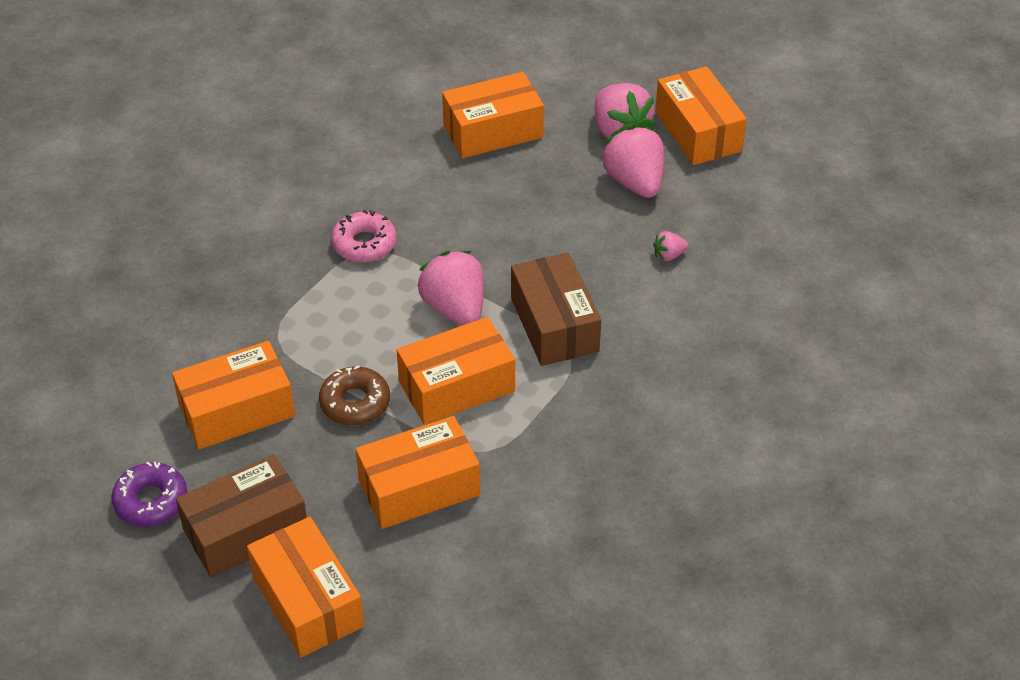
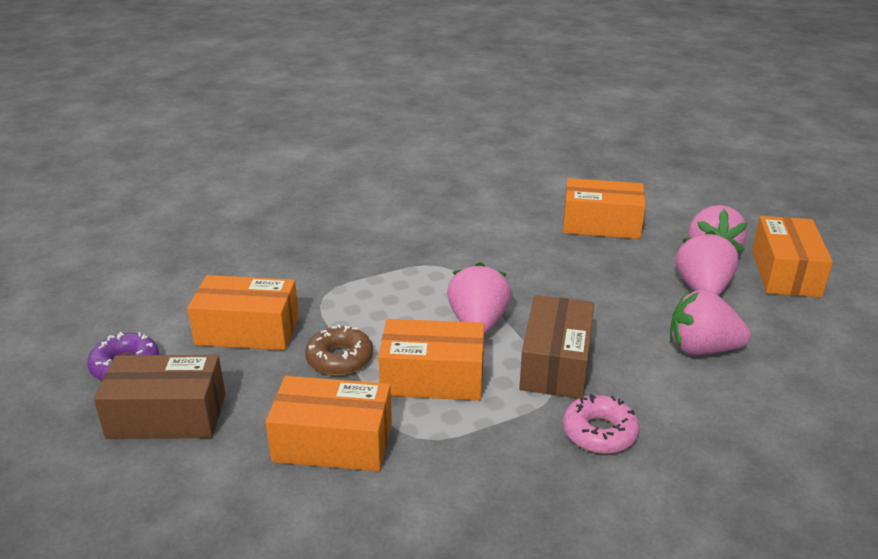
camera: 30 degrees right, 15 degrees down
(308, 601) = (156, 493): orange box -> none
(364, 244) = (442, 260): pink donut -> pink donut (599, 432)
(668, 255) = (701, 349): pink strawberry -> pink strawberry, size x2.17

